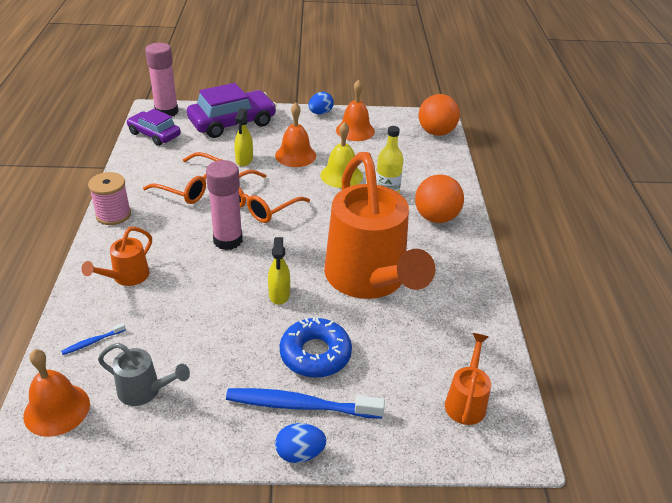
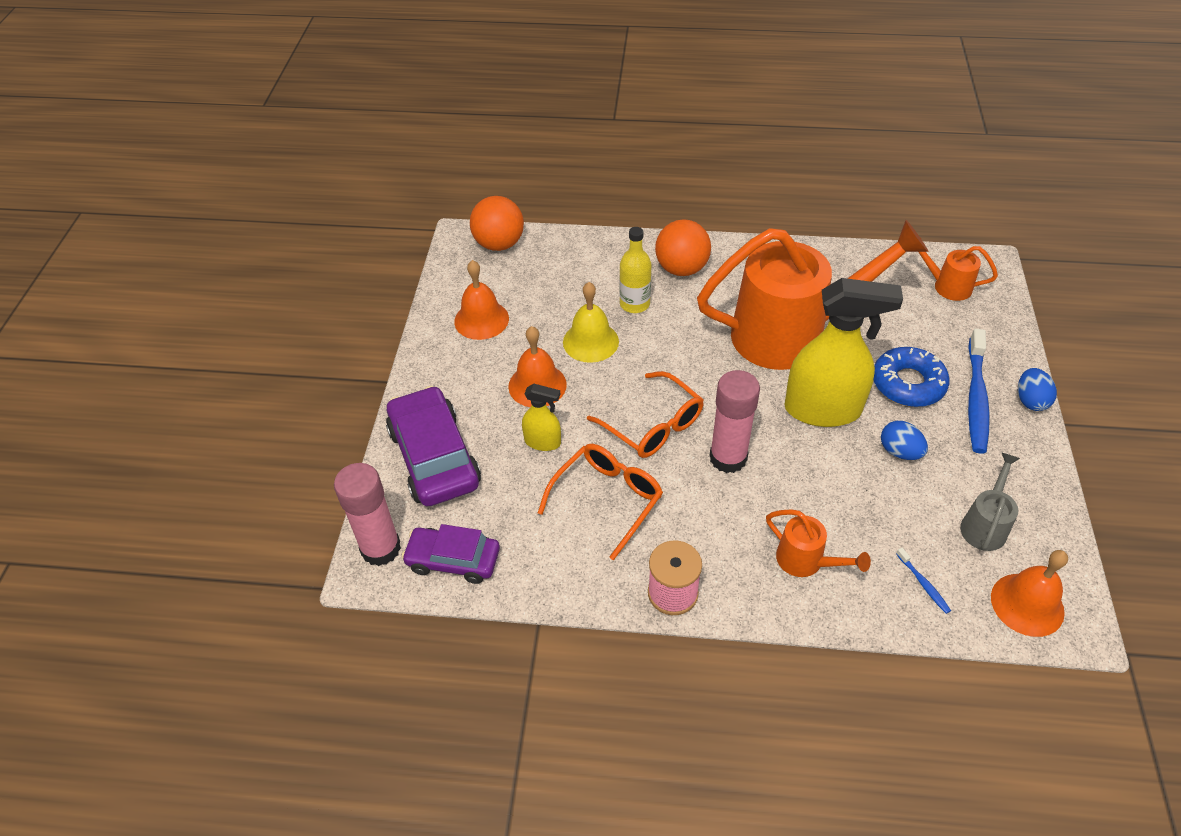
camera: 80 degrees left, 10 degrees up
(154, 134) = (453, 560): purple car -> purple car turned 60 degrees clockwise
(279, 294) = (823, 410): yellow spray bottle -> yellow spray bottle, size x2.07
(320, 113) = (425, 353): blue egg -> blue egg (899, 452)

